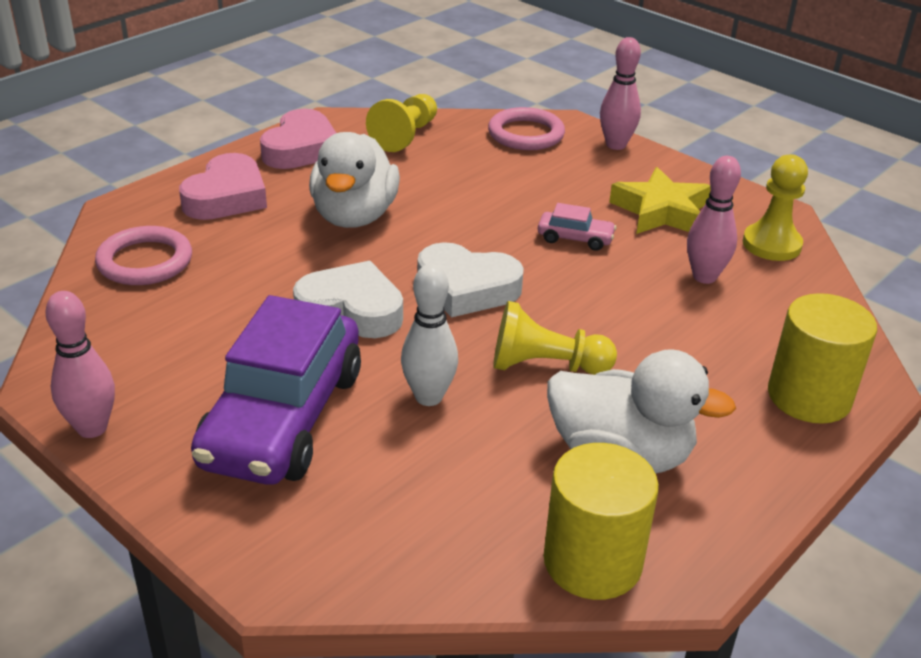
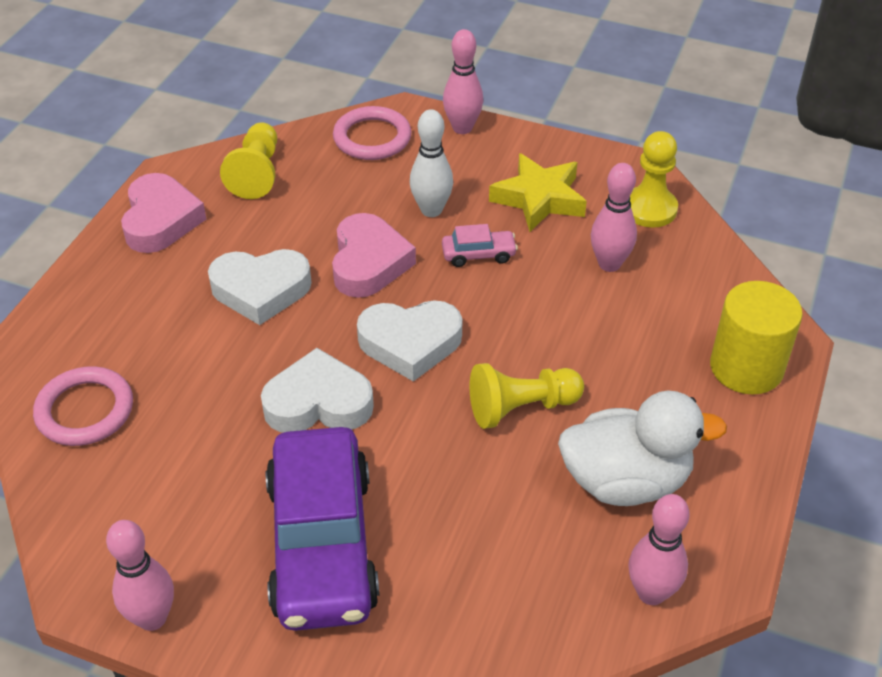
camera: 20 degrees left, 10 degrees up
(227, 197) = (120, 304): pink heart -> pink heart (369, 262)
(354, 216) = (261, 290): white duck -> white heart
(428, 397) = (438, 476): white bowling pin -> white bowling pin (431, 210)
(592, 561) = (651, 593): yellow cylinder -> pink bowling pin

